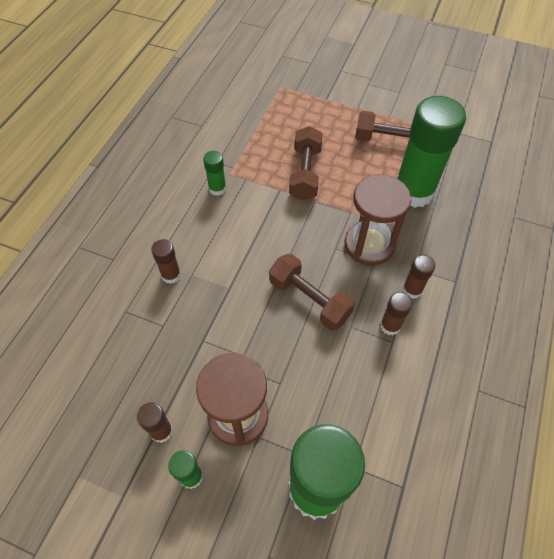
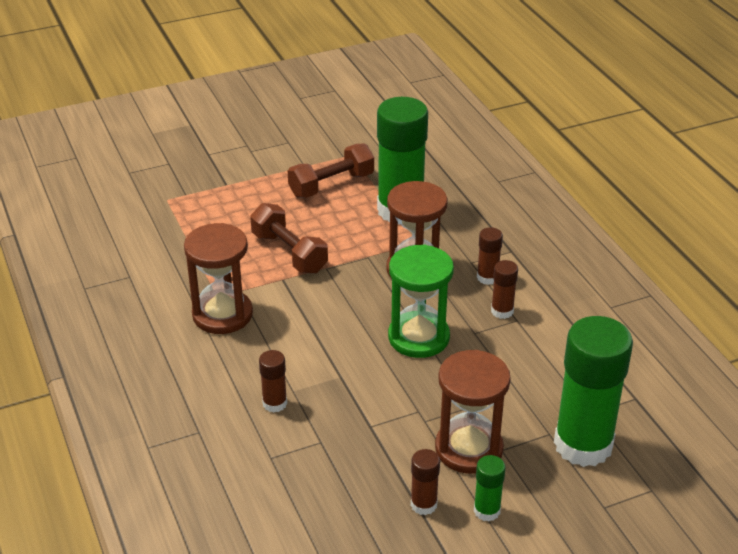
camera: 45 degrees left, 20 degrees down
(217, 189) = (222, 314): green glue stick -> brown hourglass
(309, 299) = (418, 337): brown dumbbell -> green hourglass

